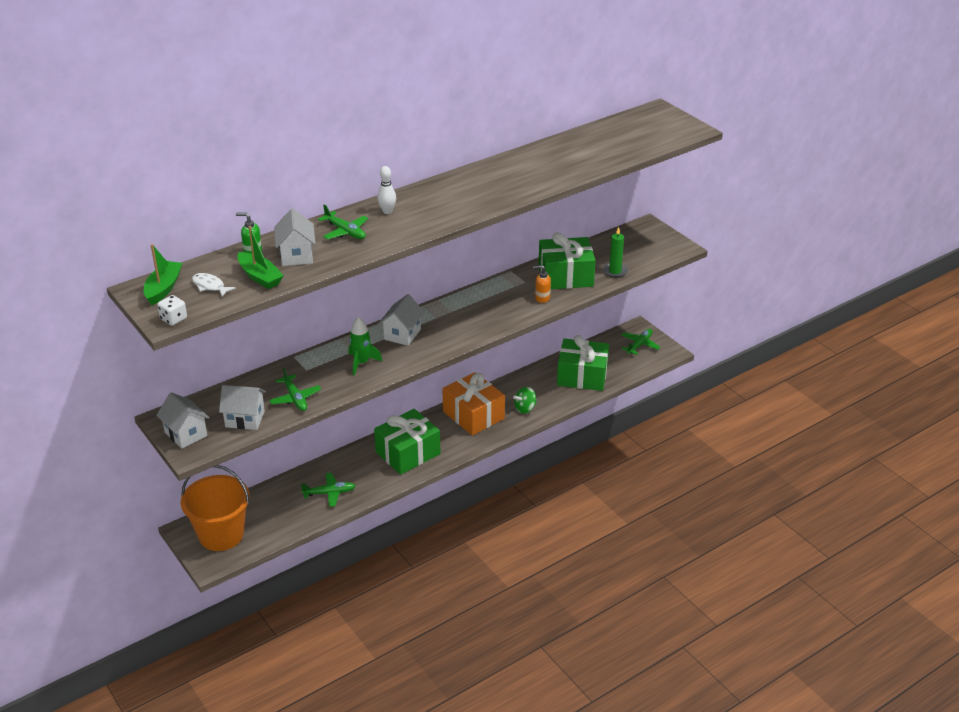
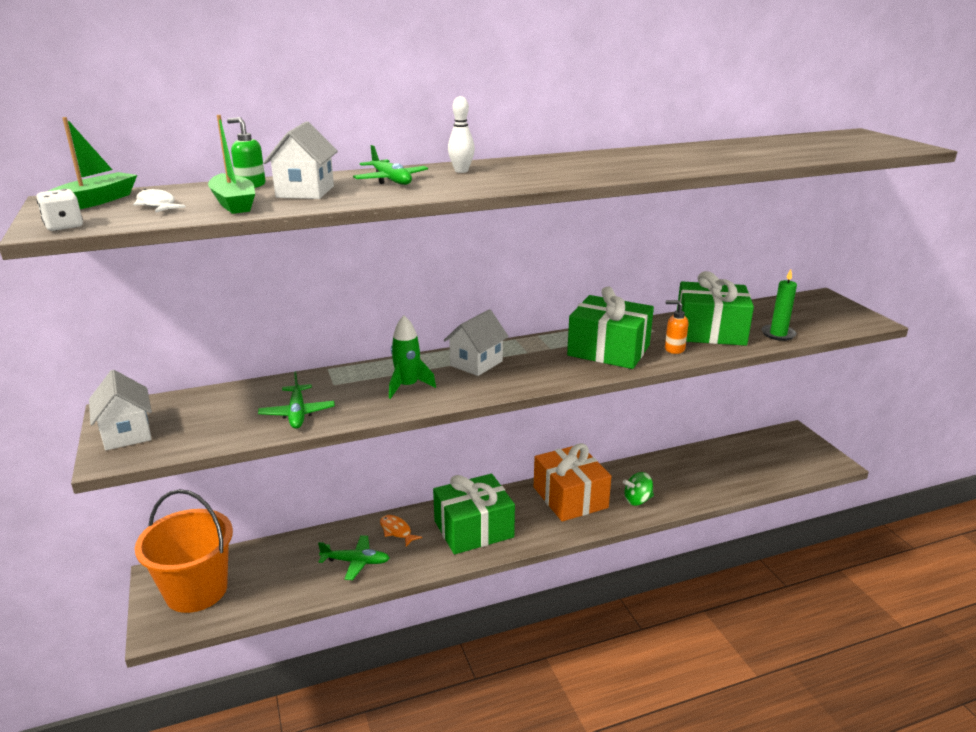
camera: 15 degrees right, 10 degrees down
(245, 419) = (215, 428): white house -> none
(350, 465) = (397, 531): none -> orange fish
(582, 376) = (718, 474): green gift -> green gift (608, 350)
(639, 345) = (795, 450): green plane -> none

